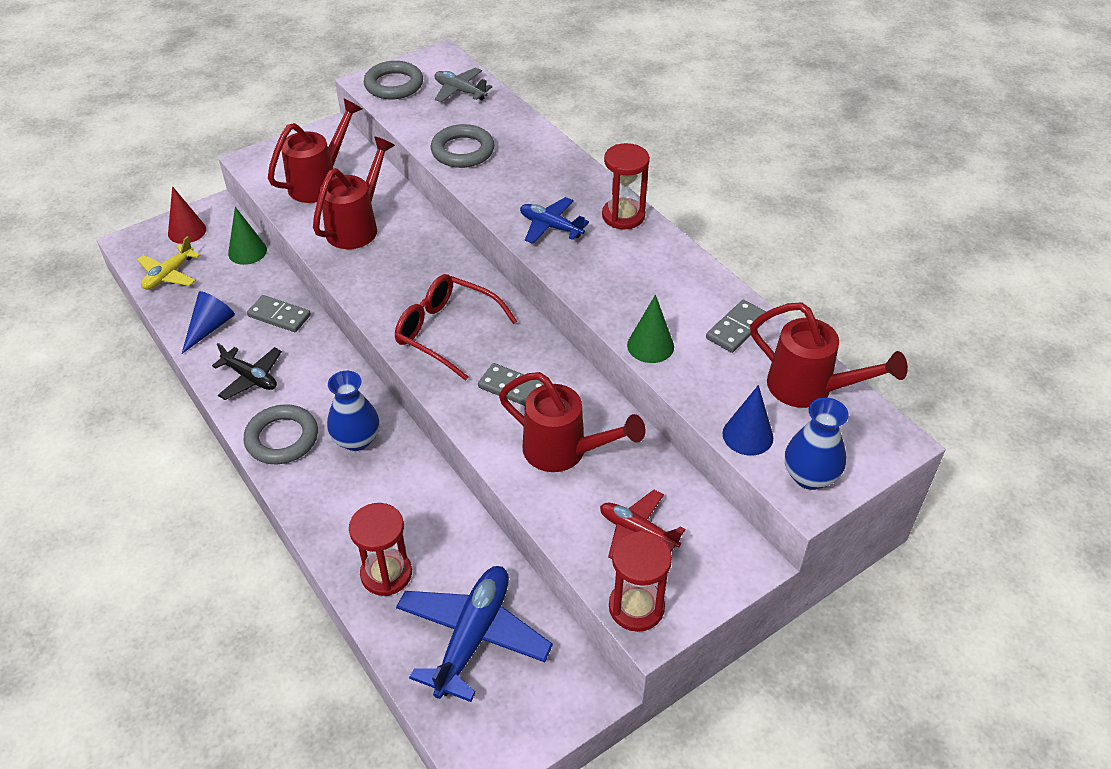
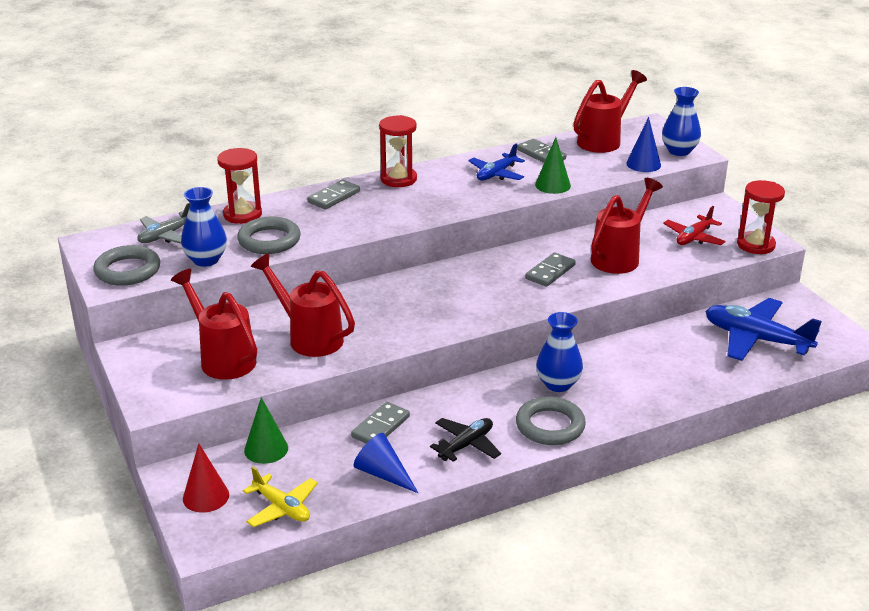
camera: 80 degrees left, 15 degrees down
(386, 574) = (701, 374): red hourglass -> red hourglass (242, 214)
(419, 122) = (206, 260): none -> blue vase
(446, 332) = (476, 297): red glasses -> none
(550, 227) = (400, 209): blue plane -> blue plane (496, 174)
(566, 176) = (334, 197): none -> grey domino

